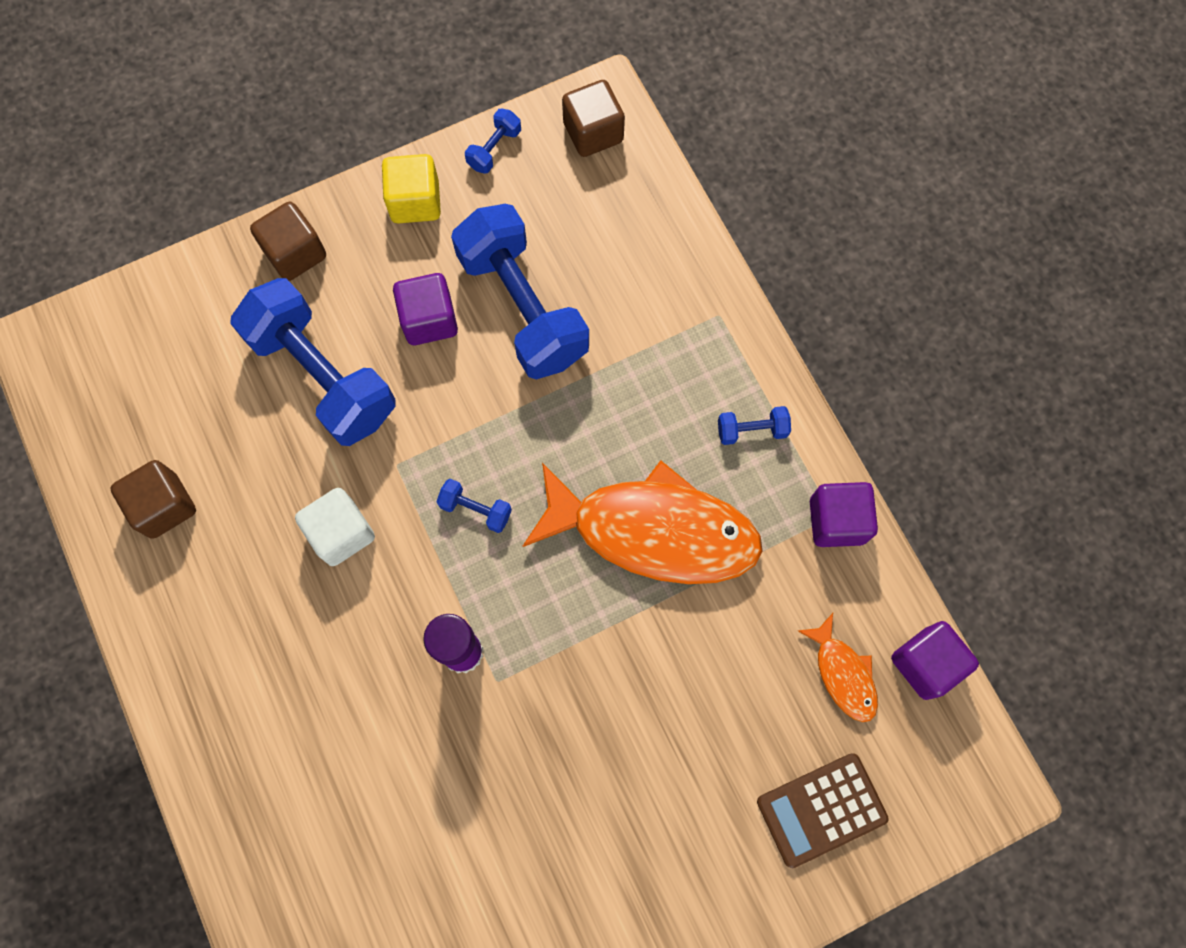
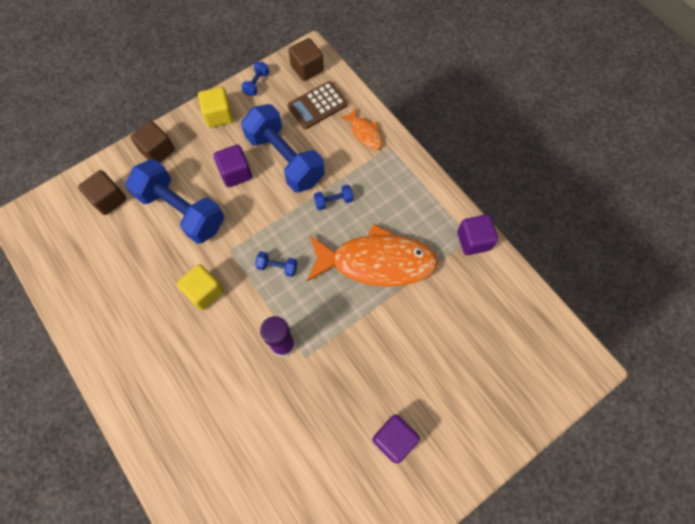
camera: 10 degrees left, 5 degrees down
(164, 506) = (101, 294): brown cube -> brown cube (109, 199)
(341, 533) = (204, 292): white cube -> yellow cube
(751, 430) = (419, 202): blue dumbbell -> blue dumbbell (333, 201)
(821, 809) = (498, 396): brown calculator -> brown calculator (317, 105)
(843, 674) = (494, 320): orange fish -> orange fish (364, 133)
(925, 663) = (537, 307): purple cube -> purple cube (394, 439)

